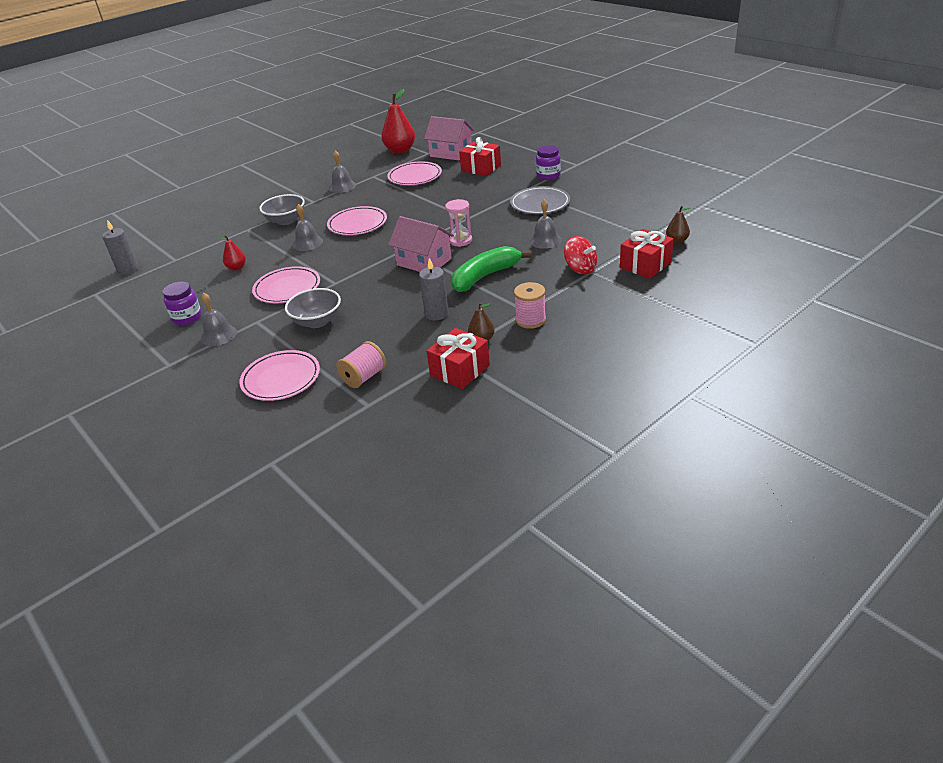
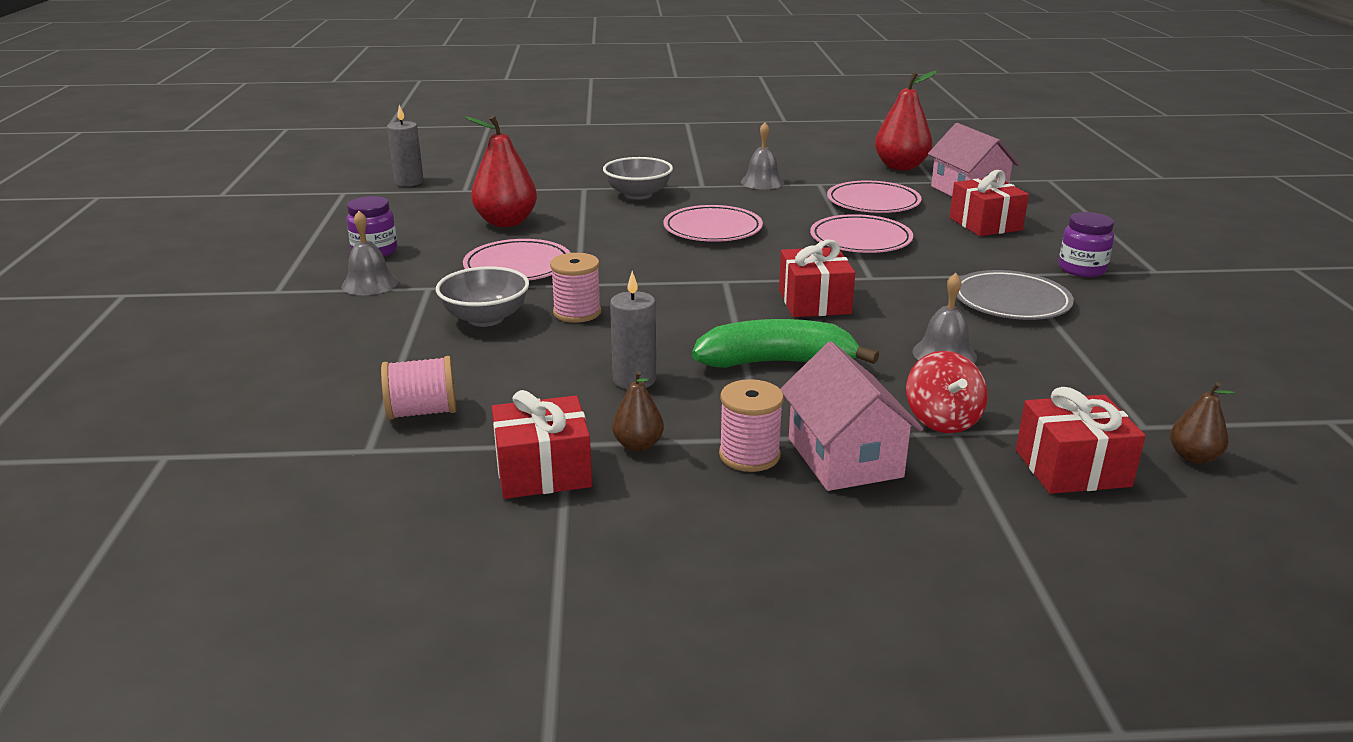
camera: 35 degrees right, 10 degrees down
(236, 268) = (506, 222): red pear -> red pear, size x1.91
(281, 379) = (341, 364): pink plate -> pink plate (860, 240)
(307, 243) = (621, 227): grey bell -> none
(359, 297) = (577, 312): none -> pink spool
(424, 262) = (723, 307): pink house -> pink house (844, 457)
(460, 241) = (814, 302): pink hourglass -> red gift

